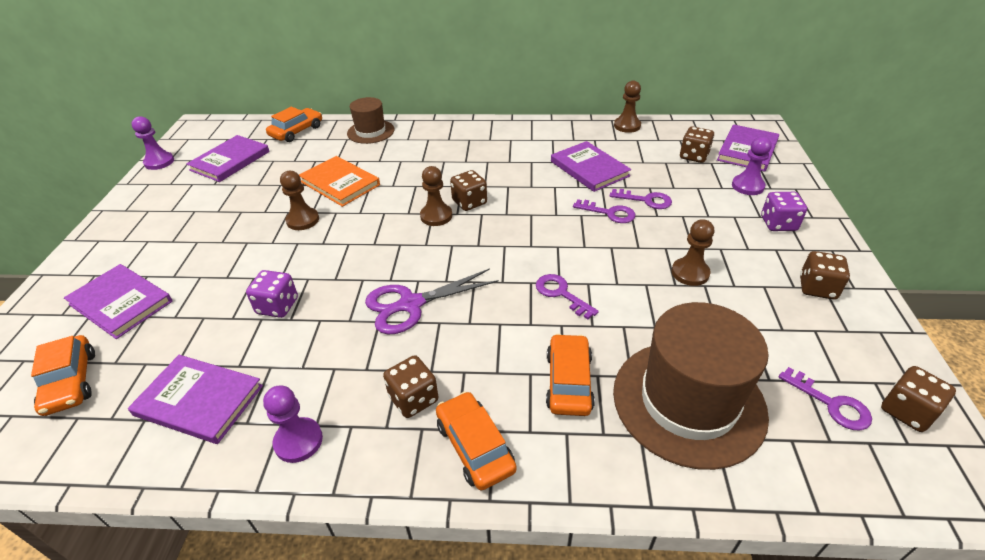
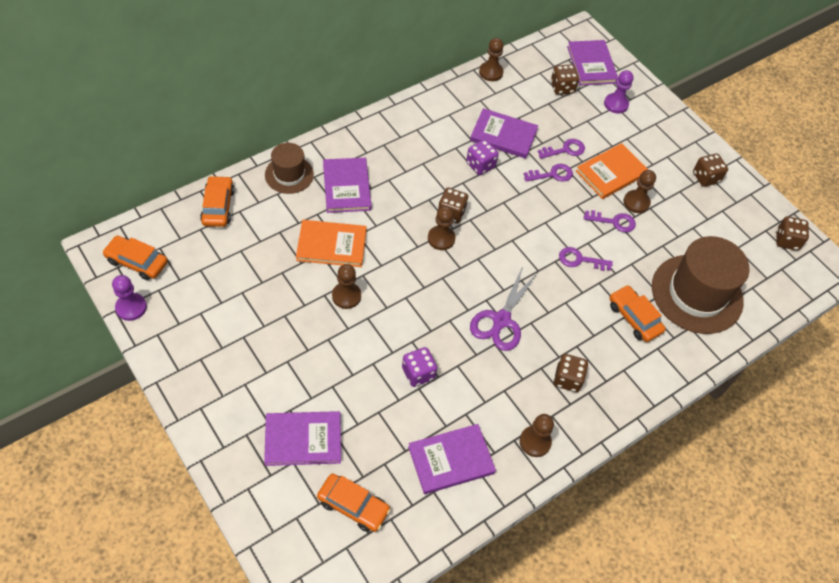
camera: 45 degrees left, 15 degrees up
(230, 161) = (200, 271): purple book -> purple book (346, 187)
(298, 441) = (535, 442): purple pawn -> brown pawn
(475, 446) = (623, 384): orange car -> orange car (137, 262)
(683, 236) = (611, 173): none -> orange book
(778, 224) = (655, 132): purple dice -> purple dice (480, 165)
(831, 404) = (756, 256): purple key -> purple key (614, 222)

